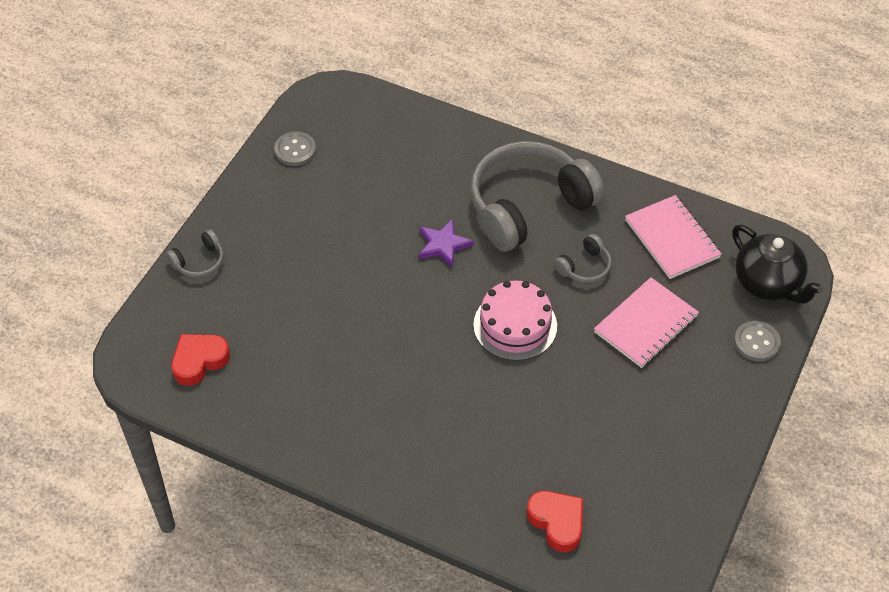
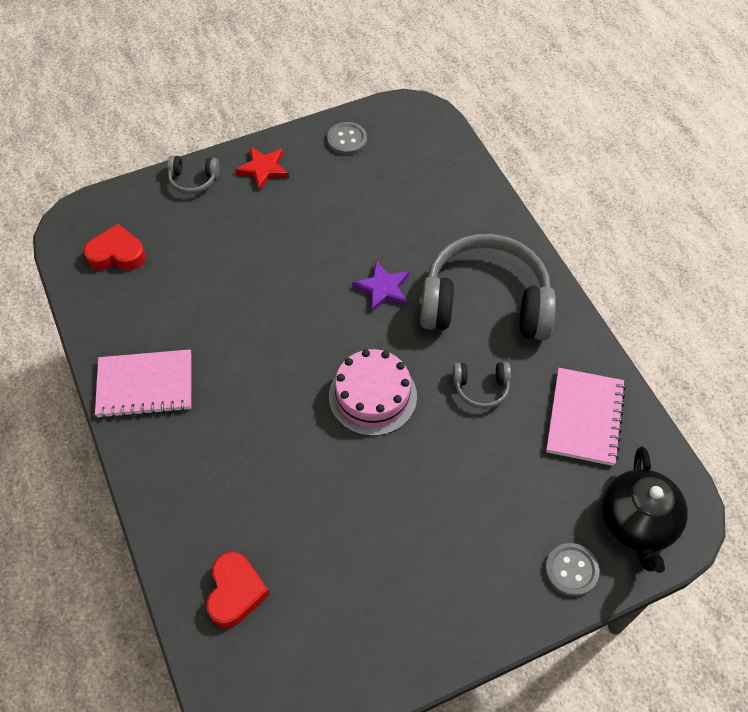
camera: 40 degrees right, 5 degrees up
(250, 216) = (263, 169): none -> red star
(646, 324) = (484, 477): pink notebook -> pink notebook (145, 385)

